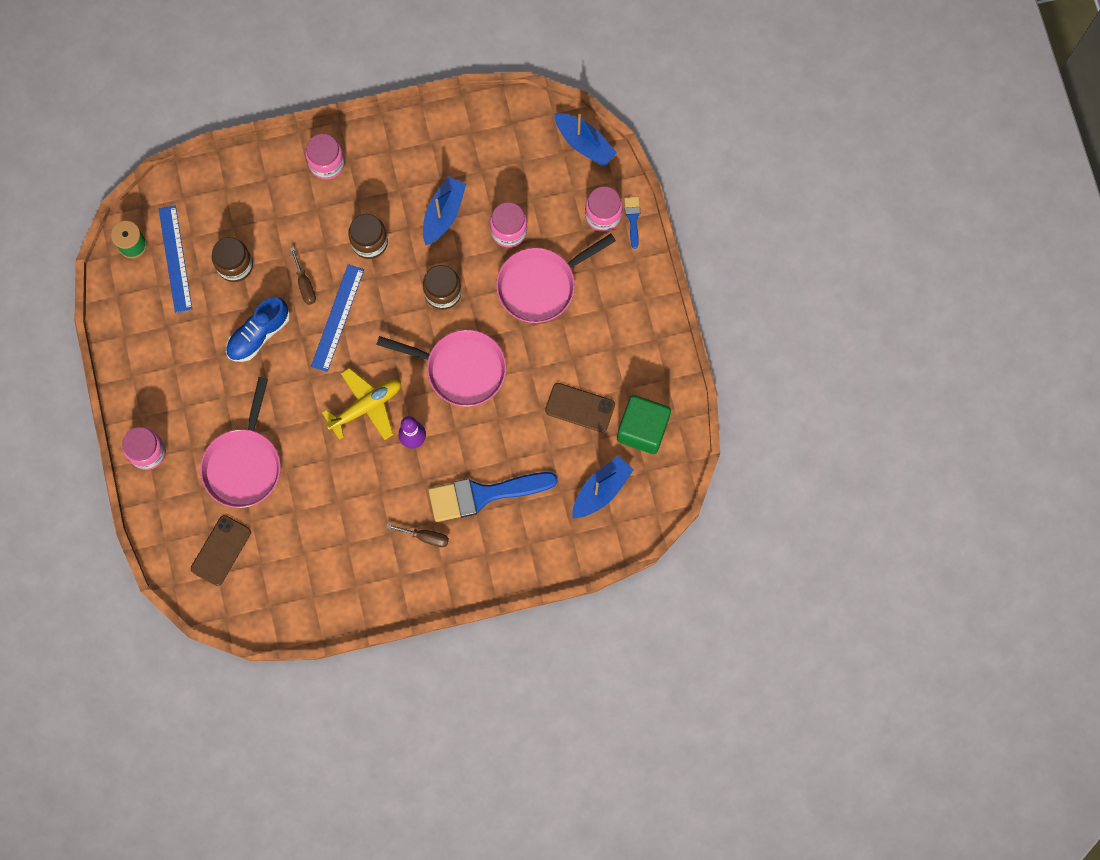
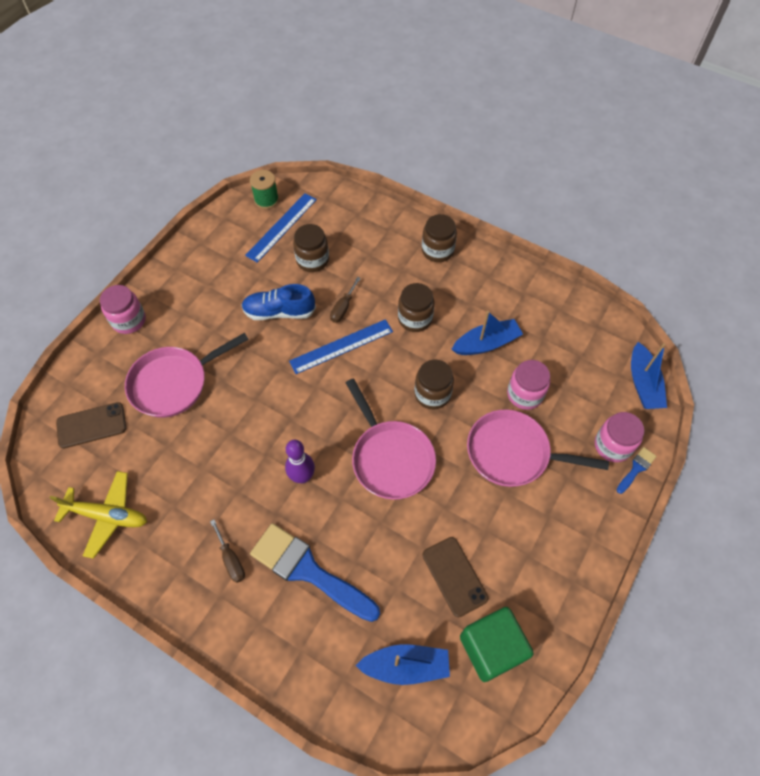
camera: 45 degrees right, 15 degrees down
(327, 163) = (437, 250): pink jar -> brown jar
(366, 406) = (295, 421): yellow plane -> yellow plane (107, 516)

